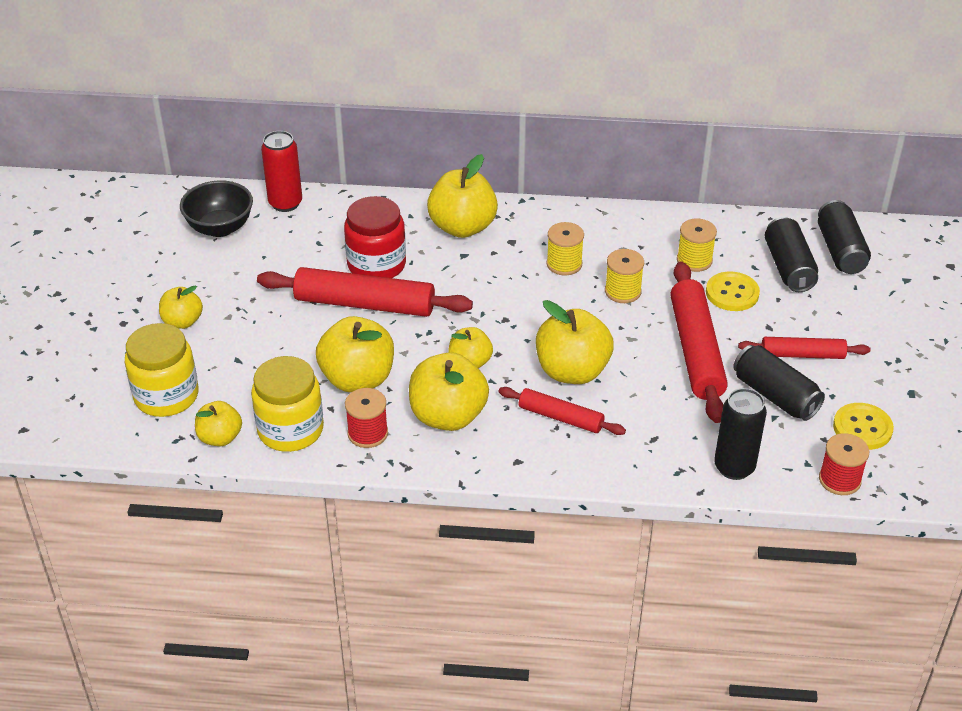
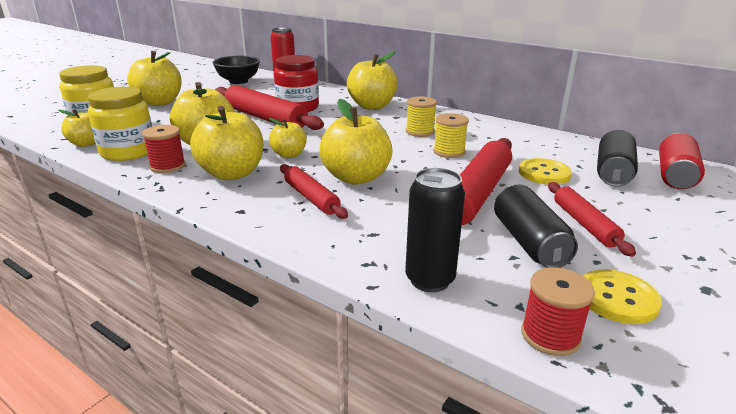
camera: 30 degrees right, 15 degrees down
(182, 321) = (159, 102): yellow apple -> yellow apple, size x1.73
(694, 260) = (526, 151): yellow spool -> none
(802, 355) = (584, 224): red rolling pin -> red rolling pin turned 45 degrees clockwise
(840, 250) = (675, 175): black can -> red can

